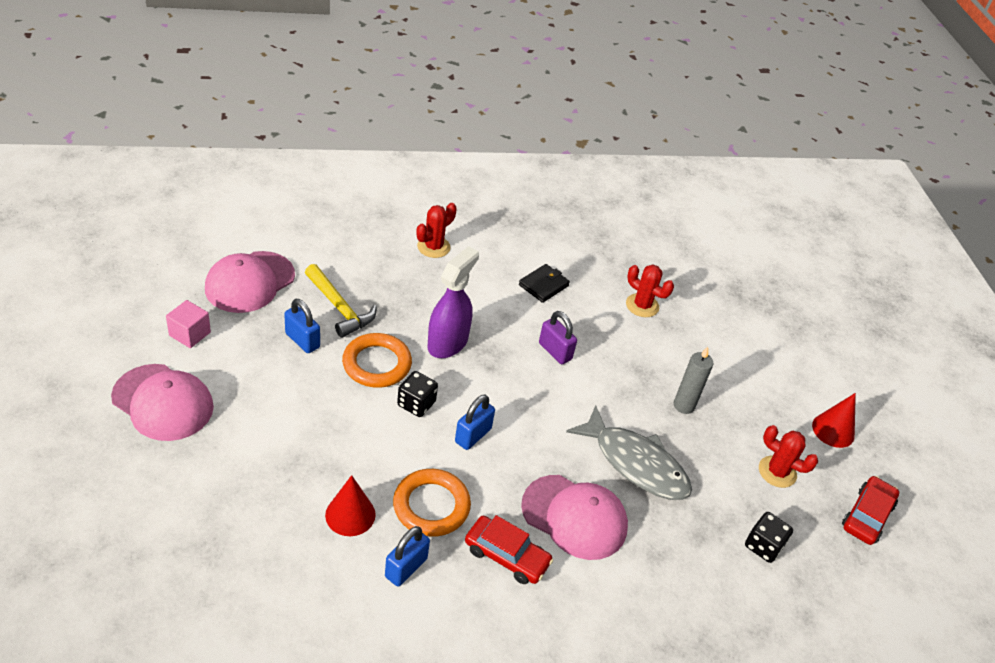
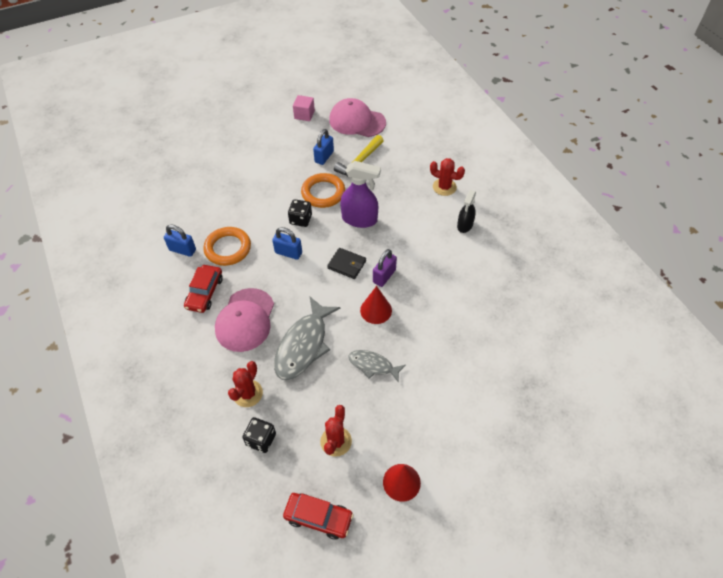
camera: 80 degrees right, 10 degrees up
(163, 402) = (253, 124): pink cap -> none
(350, 514) = (209, 216): red cone -> red cone (376, 310)
(506, 254) = (465, 225): none -> black spray bottle
(543, 285) = (447, 254): black wallet -> black wallet (347, 265)
(642, 305) = (465, 318): red cactus -> red cactus (248, 393)
(684, 405) = (373, 365): grey candle -> grey fish

